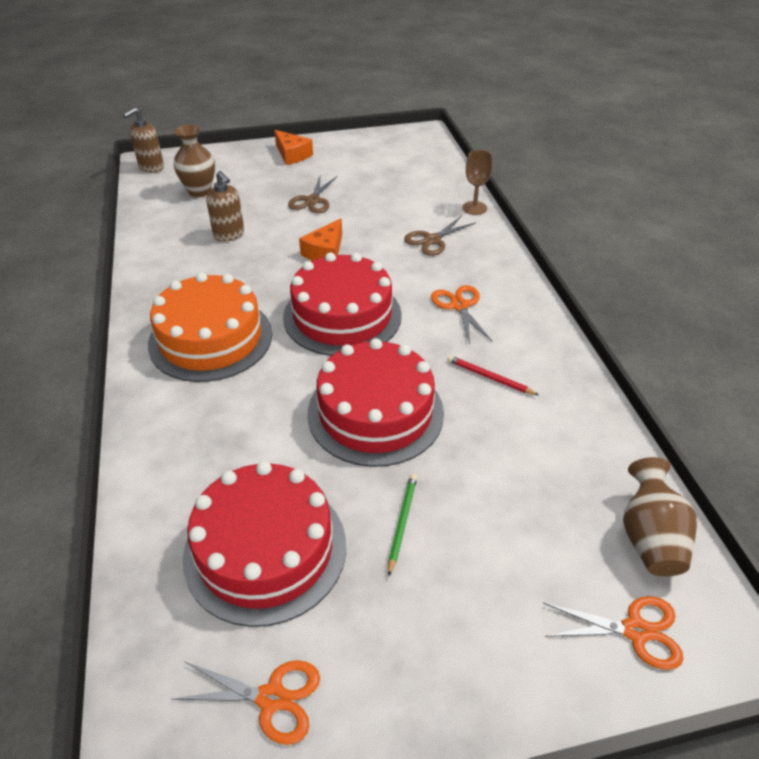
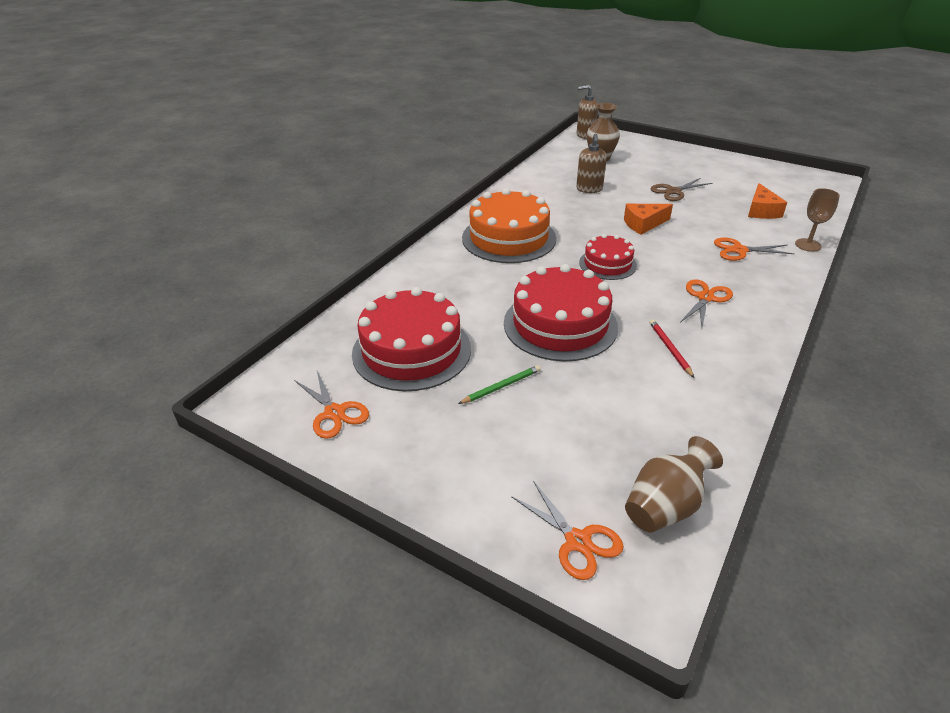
camera: 45 degrees right, 5 degrees down
(292, 155) = (694, 159): orange cheese -> orange cheese (761, 211)
(342, 316) = (607, 264): red cake -> red cake, size x0.57
(432, 240) = (739, 250): brown scissors -> orange scissors

